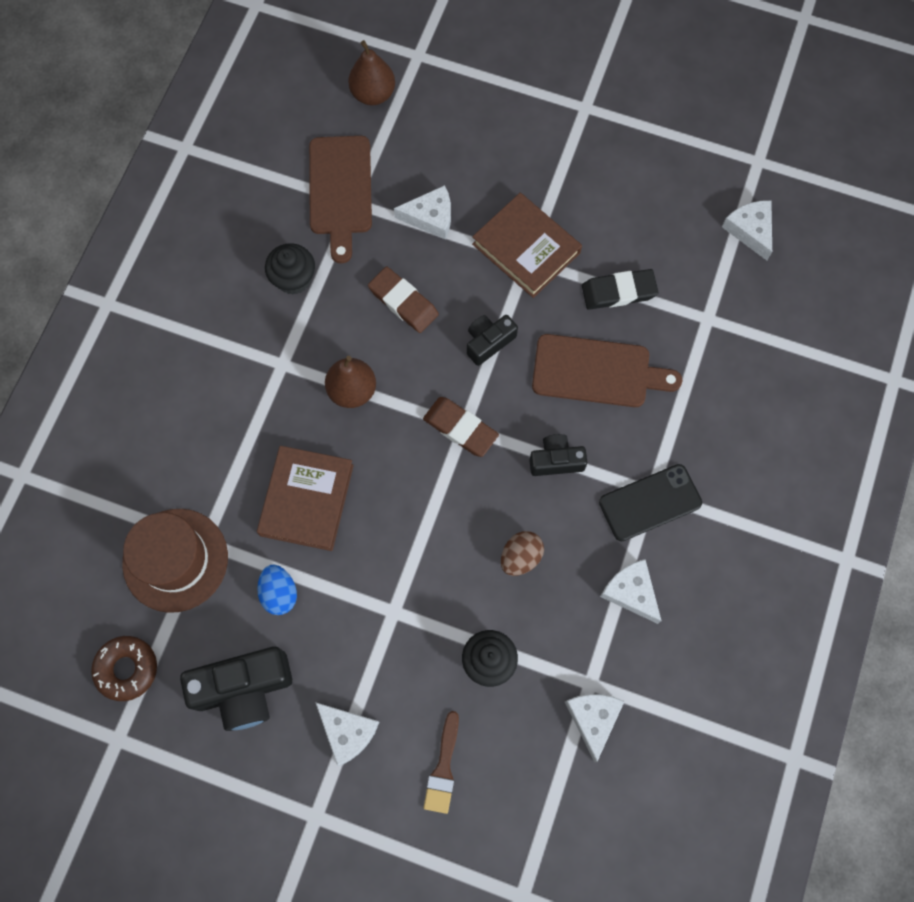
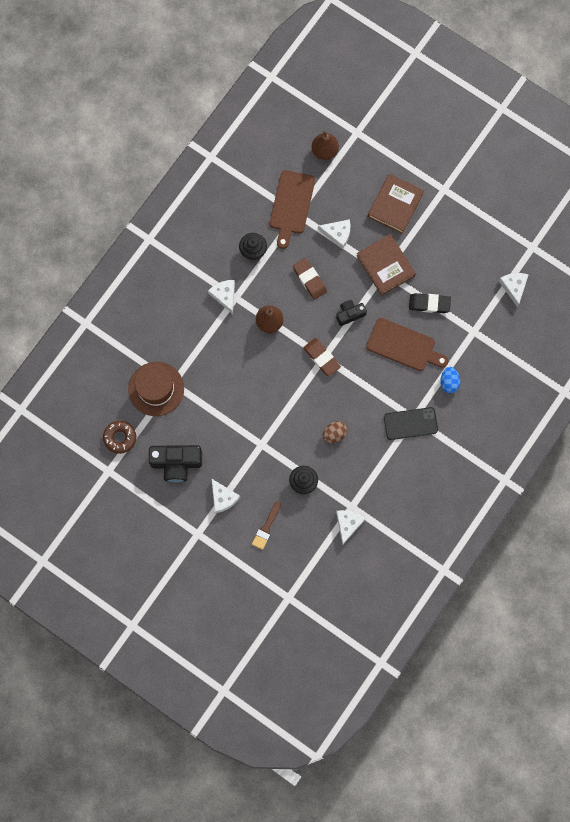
camera: 15 degrees right, 5 degrees up
(279, 593) = (205, 420): blue egg -> blue egg (449, 382)
(306, 500) = (231, 375): brown book -> brown book (395, 205)
(556, 460) = (367, 388): black camera -> none
(631, 592) = (386, 467): white cheese -> white cheese (224, 295)

